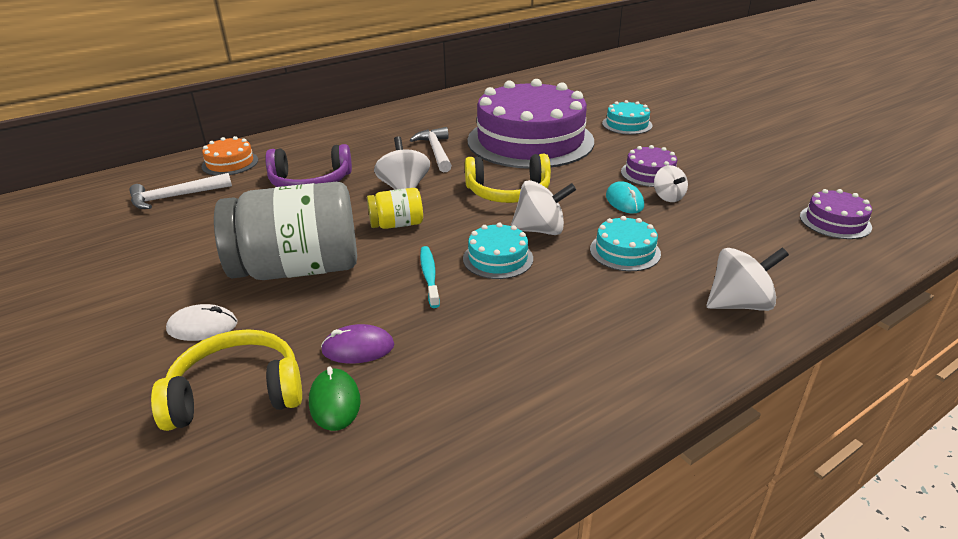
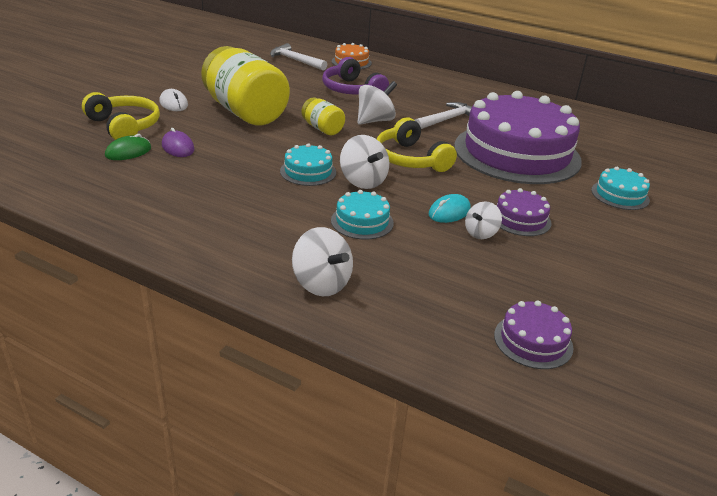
camera: 60 degrees right, 0 degrees up
(298, 269) = (245, 112): grey jar -> yellow jar
(429, 276) = (267, 152): turquoise toothbrush -> none

